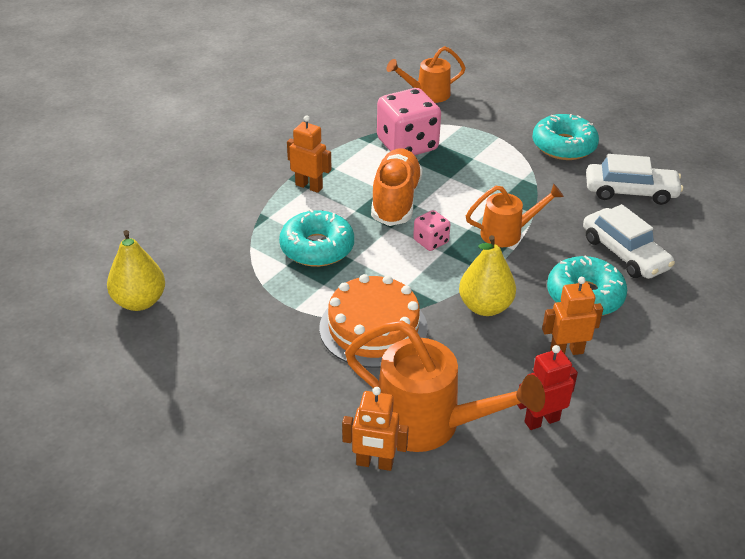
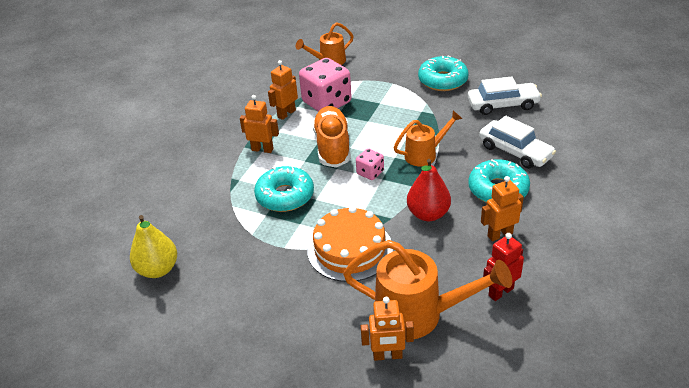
camera: 10 degrees left, 0 degrees up
(353, 149) = (286, 113): none -> orange robot
(485, 307) = (428, 214): yellow pear -> red pear

